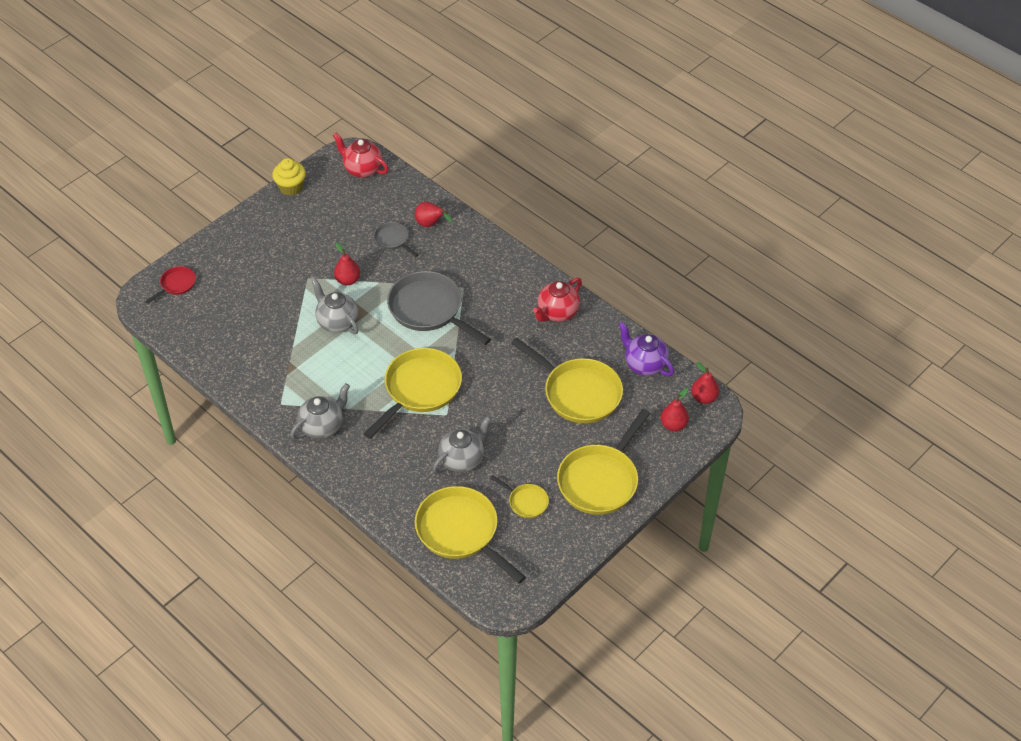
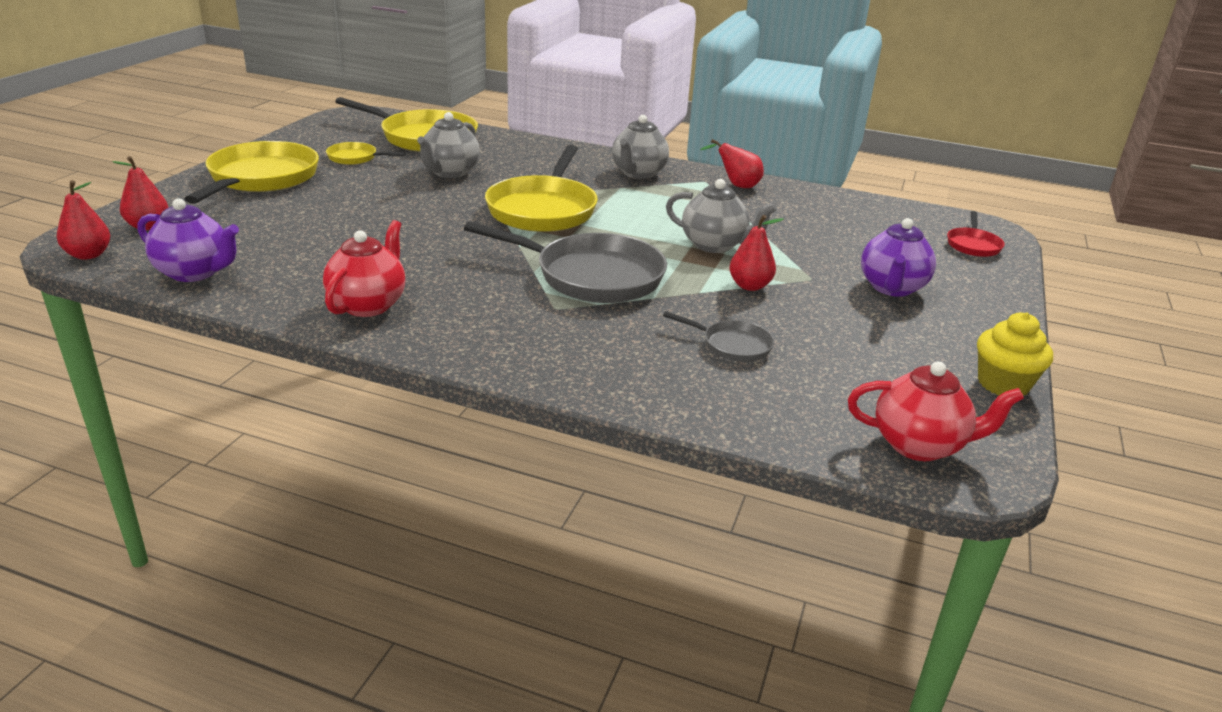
camera: 155 degrees right, 20 degrees down
(271, 259) = (892, 288): none -> purple teapot
(430, 224) = (686, 380): red pear -> red pear (736, 186)
(578, 393) = (307, 234): yellow pan -> none

